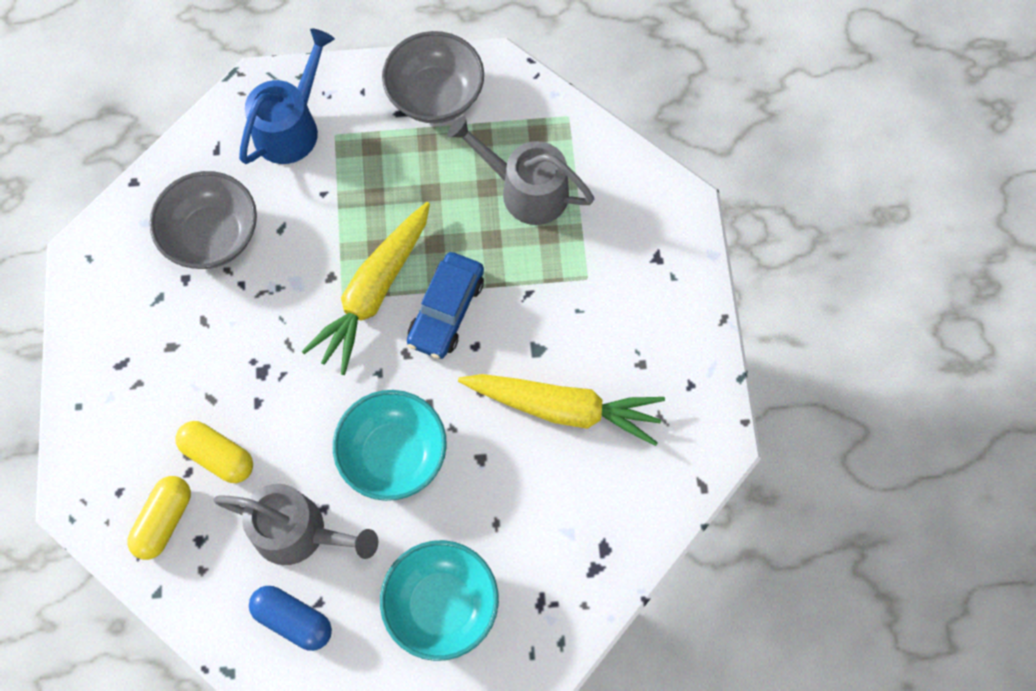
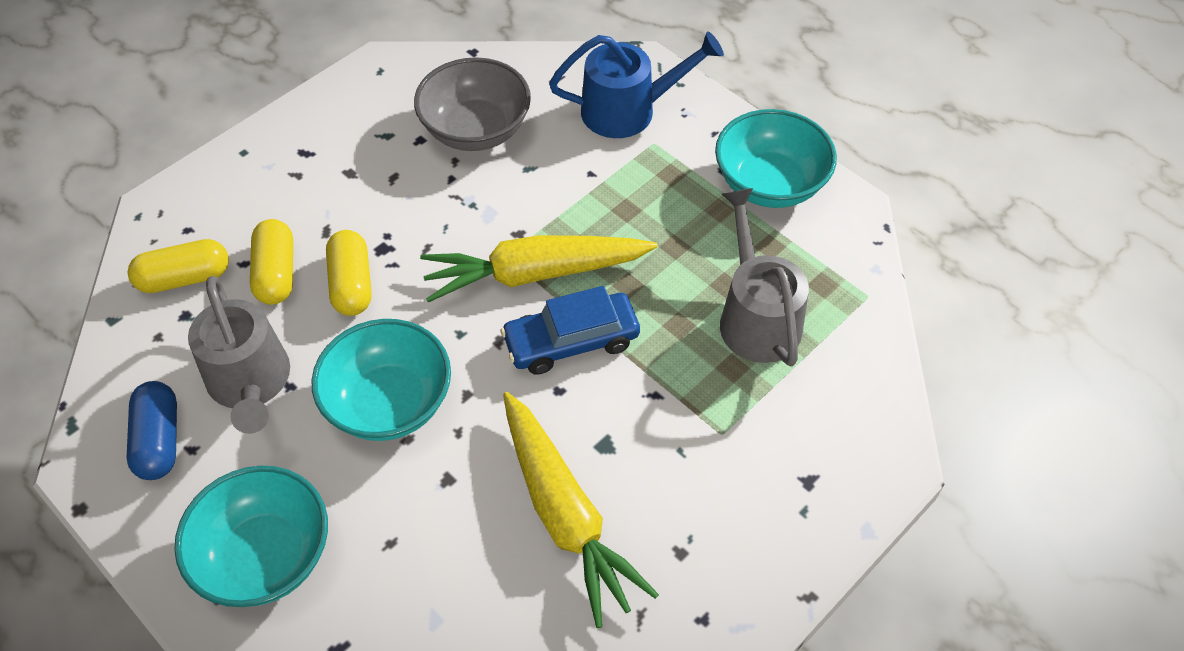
camera: 50 degrees right, 15 degrees down
(274, 413) = (352, 284): none -> yellow capsule
(435, 96) = (769, 184): grey bowl -> turquoise bowl

